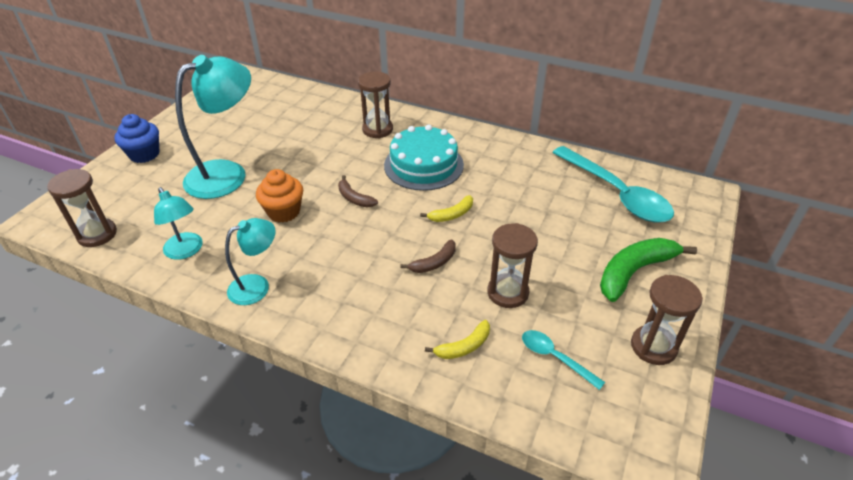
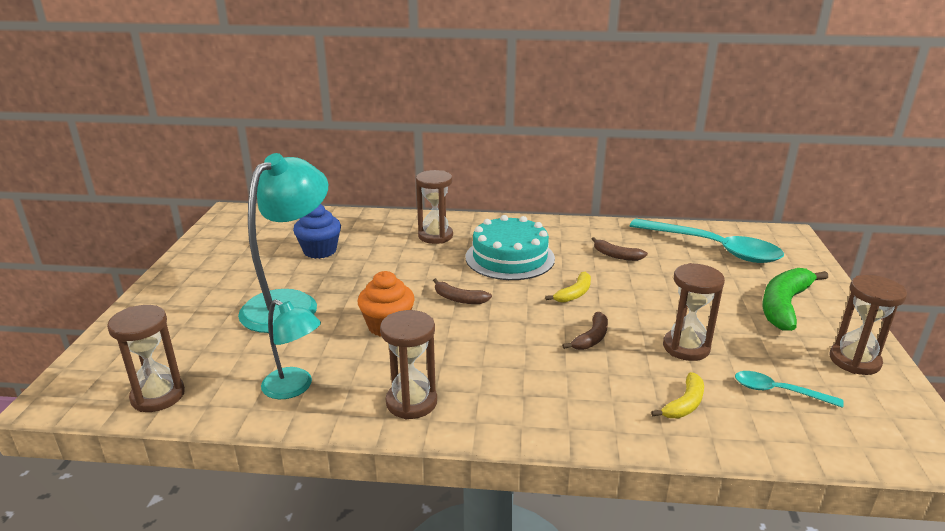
camera: 20 degrees left, 15 degrees down
(144, 154) = (165, 303): blue cupcake -> blue cupcake (320, 251)
(257, 286) = (411, 402): turquoise lamp -> brown hourglass
(518, 182) = (616, 255): none -> brown banana

